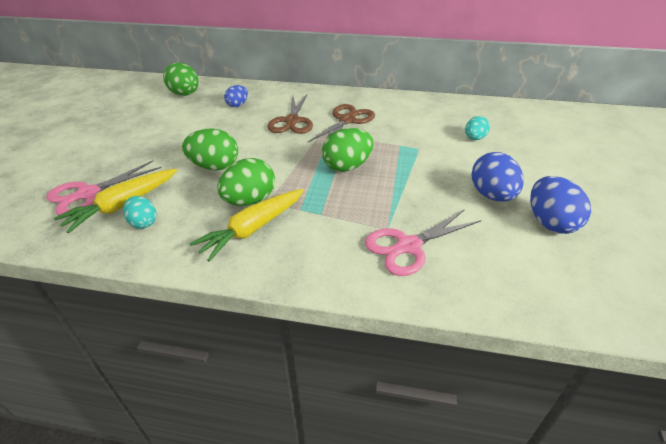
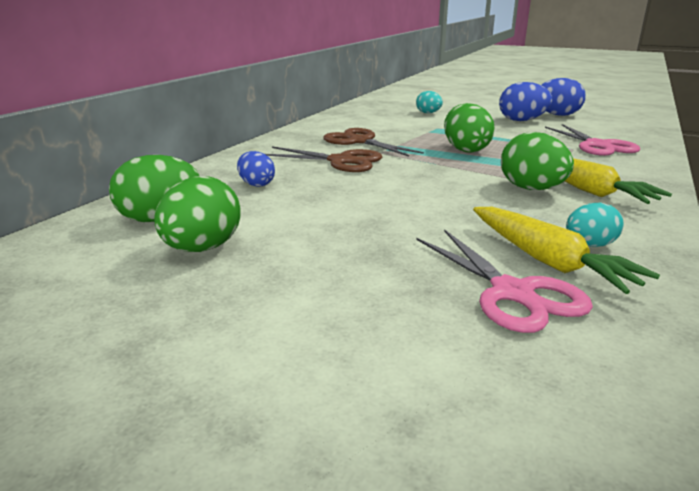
camera: 75 degrees left, 15 degrees down
(215, 166) = (446, 203): green egg -> green egg (202, 248)

